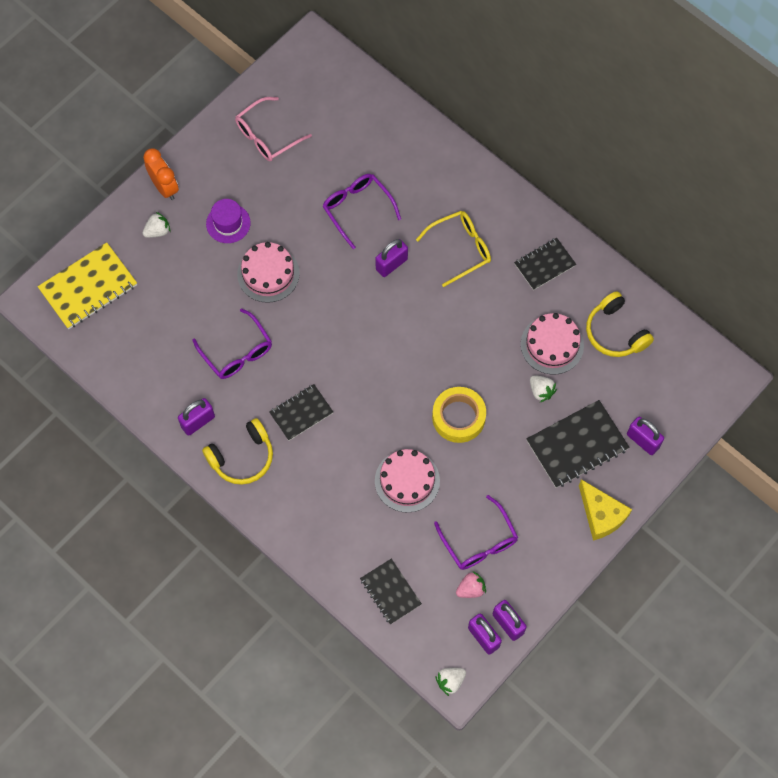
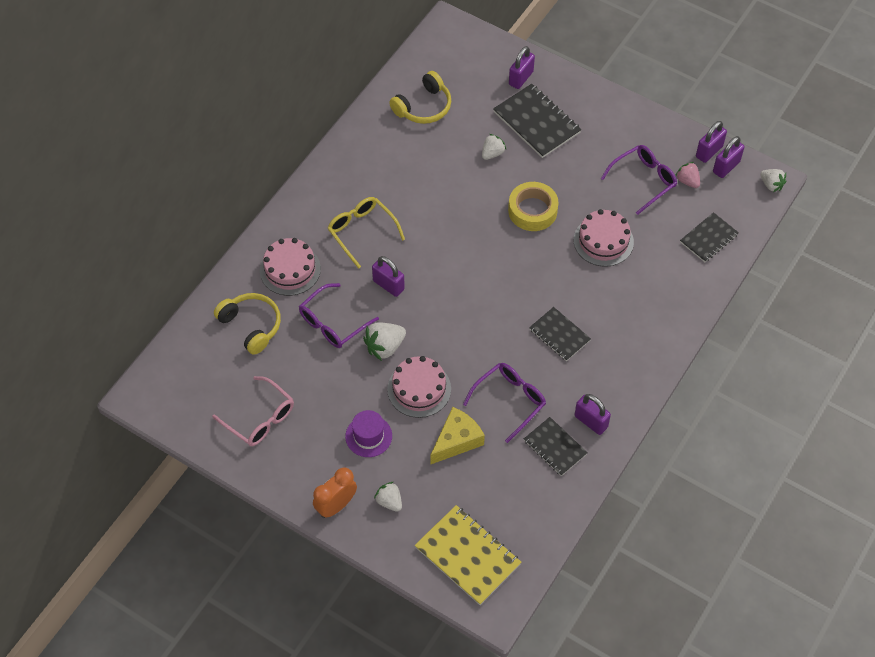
camera: 100 degrees left, 10 degrees down
(242, 457) = (617, 376): yellow headphones -> yellow headphones (251, 326)
(321, 250) = (385, 347): none -> white strawberry
(544, 264) = (366, 165): black notebook -> black notebook (555, 447)
(552, 345) = (445, 150): pink cake -> pink cake (290, 269)
(601, 515) = (595, 99): yellow cheese -> yellow cheese (457, 440)

